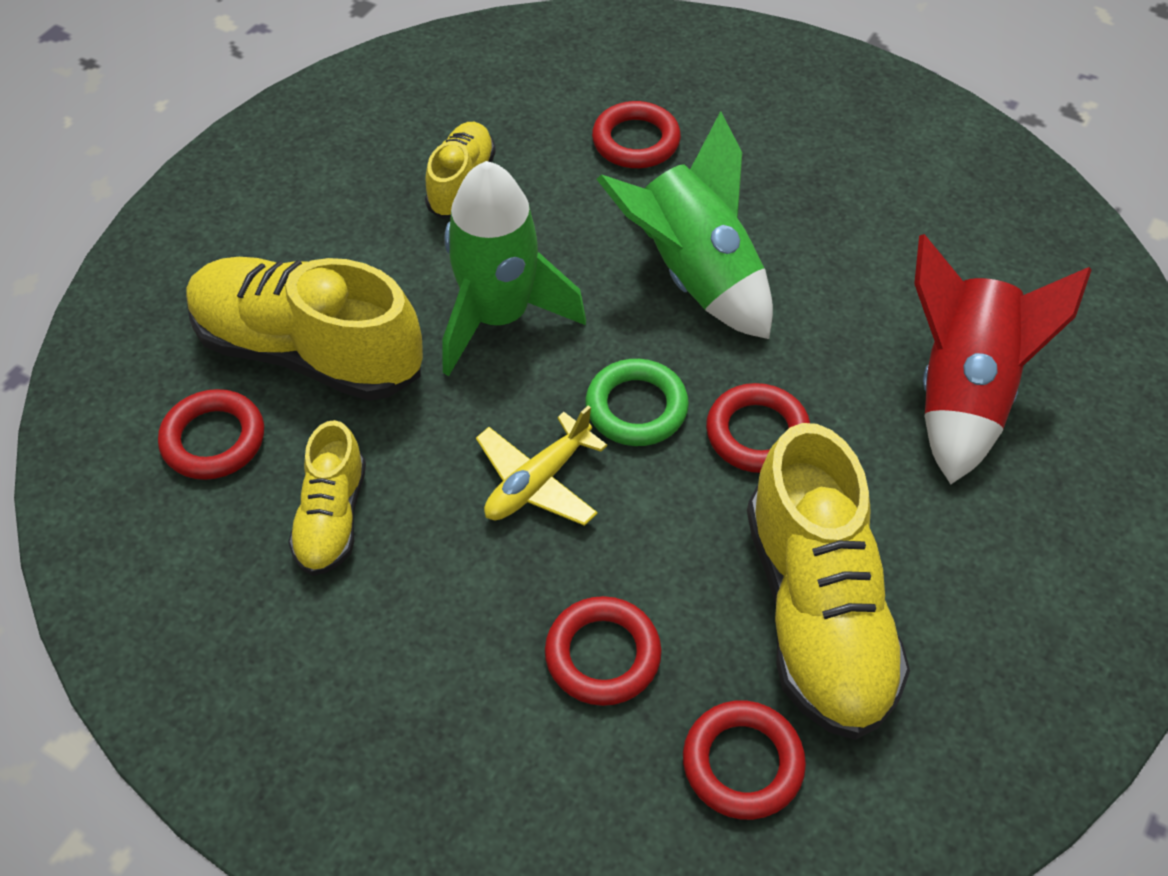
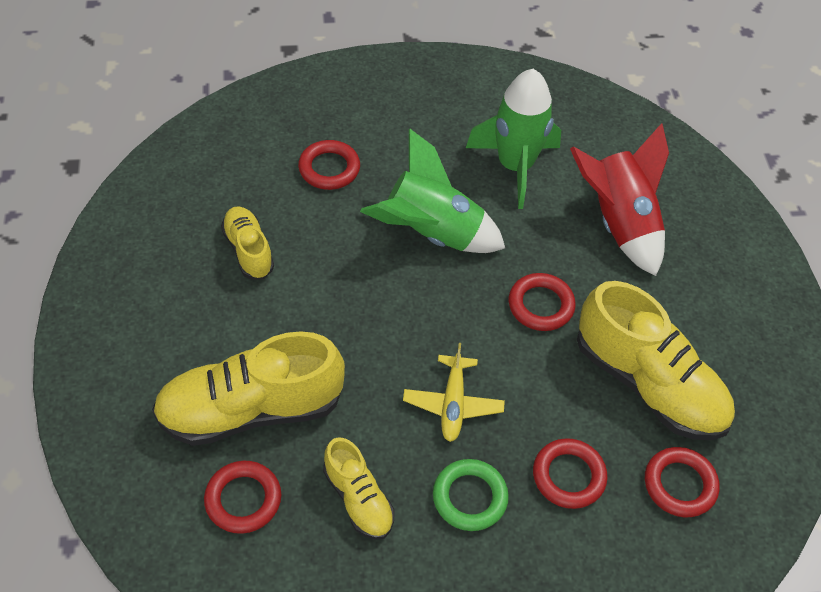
camera: 40 degrees left, 0 degrees up
(499, 316) = (345, 321): green rocket -> green rocket (515, 166)
(636, 408) = (468, 329): green ring -> green ring (469, 497)

